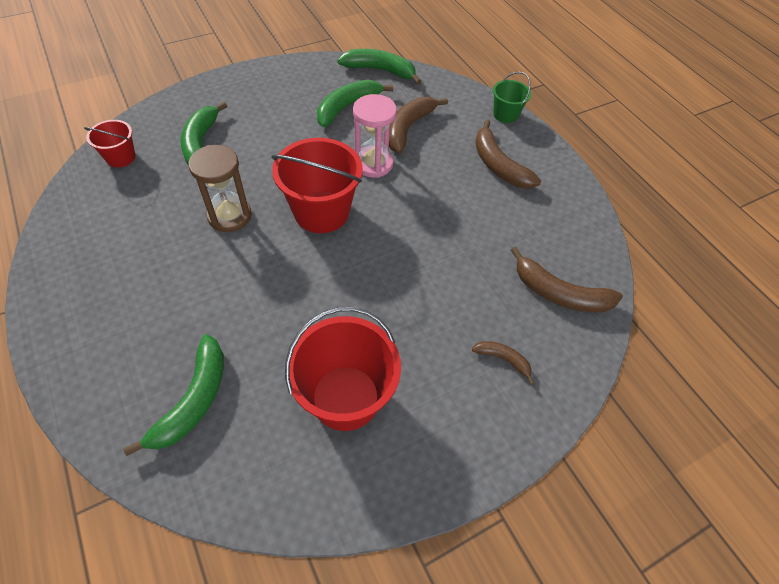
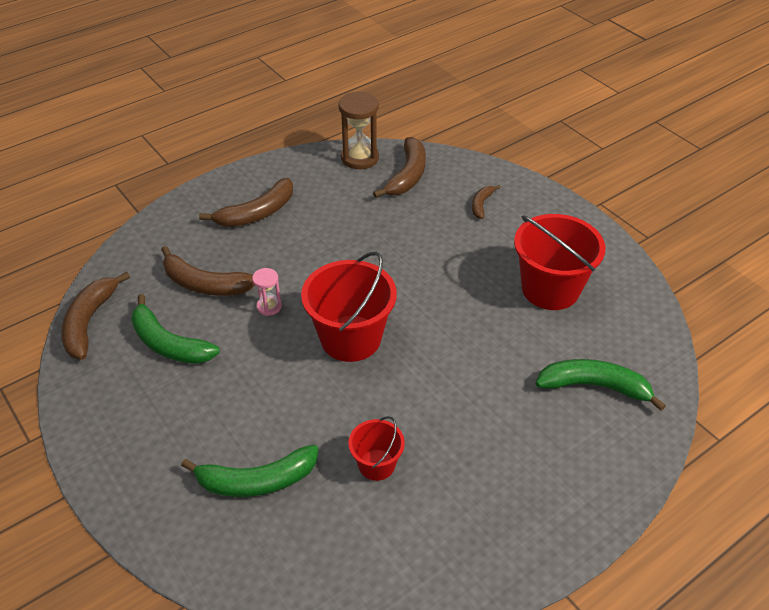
camera: 95 degrees left, 10 degrees down
(121, 157) = (295, 570): red bucket -> red bucket (376, 464)
(230, 216) = (375, 417): brown hourglass -> brown hourglass (359, 158)
(373, 164) = (269, 307): pink hourglass -> pink hourglass, size x0.55
(380, 70) = (89, 322): green banana -> brown banana
(505, 114) = (174, 210): green bucket -> none

